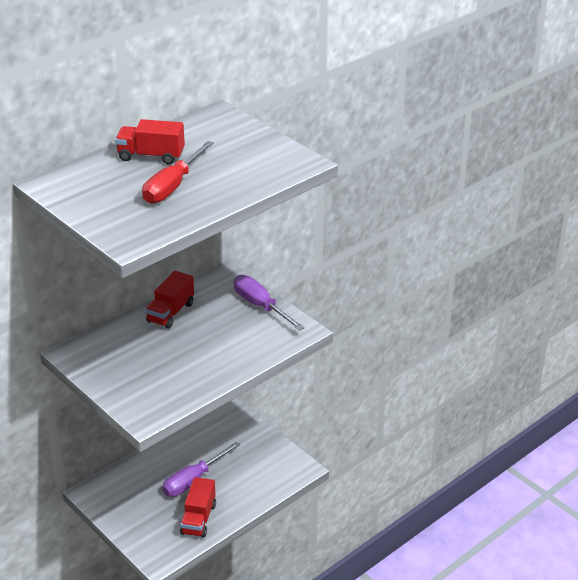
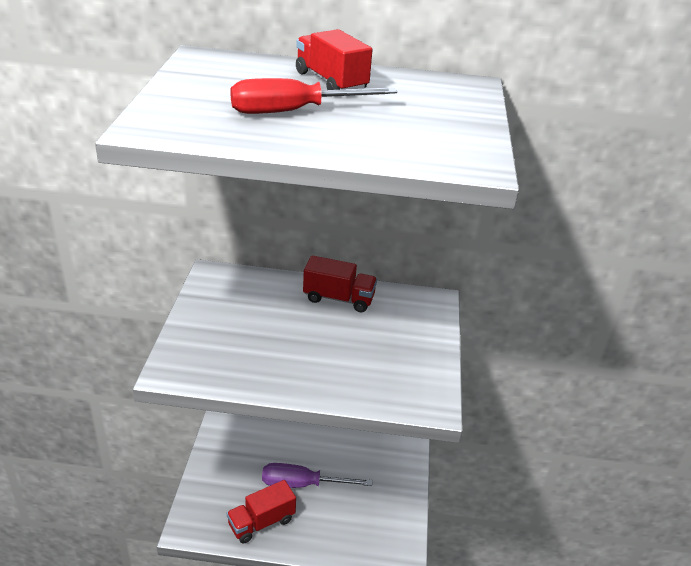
camera: 45 degrees right, 0 degrees up
(171, 312) = (338, 298): red truck -> red truck turned 150 degrees counterclockwise
(260, 306) = (426, 350): purple screwdriver -> none

